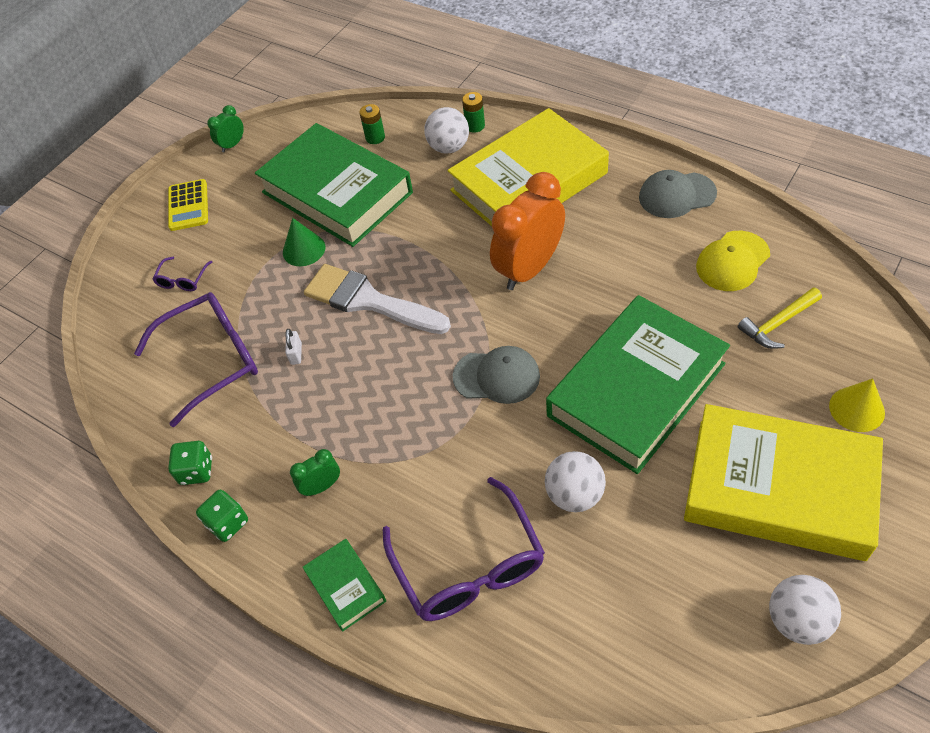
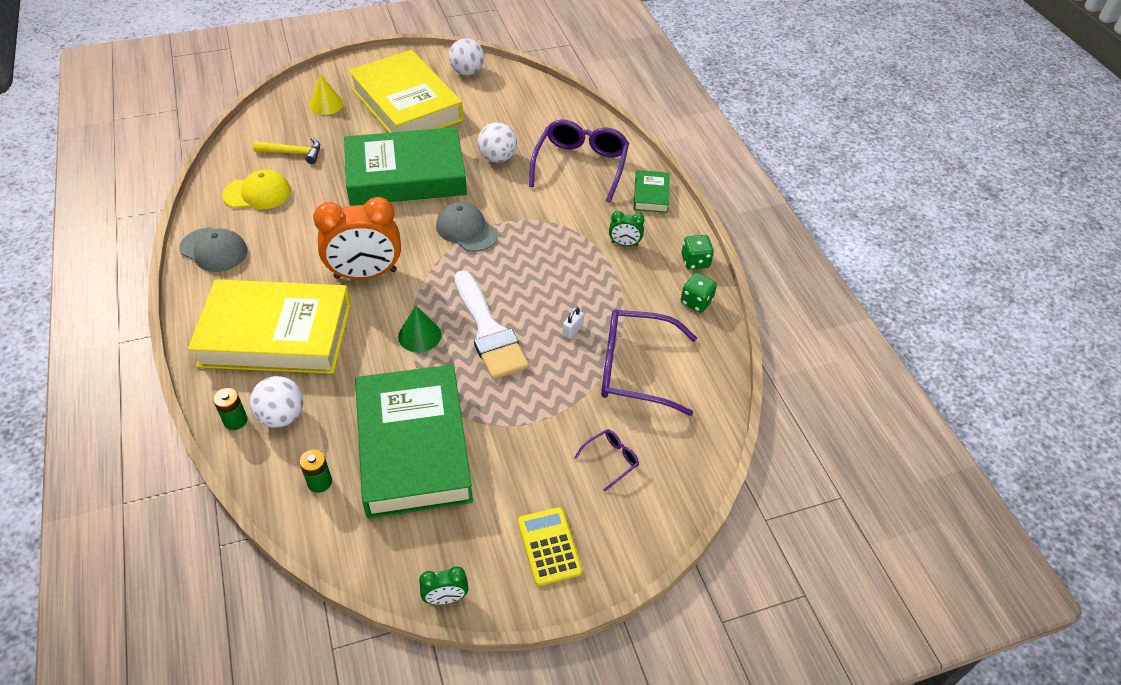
camera: 150 degrees left, 5 degrees down
(188, 206) = (549, 546): yellow calculator -> yellow calculator turned 45 degrees counterclockwise
(304, 249) = (492, 411): green cone -> green cone (419, 335)

